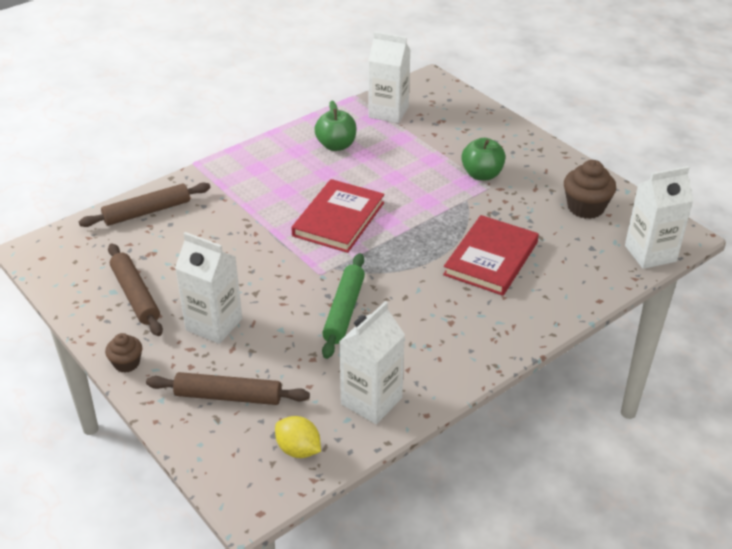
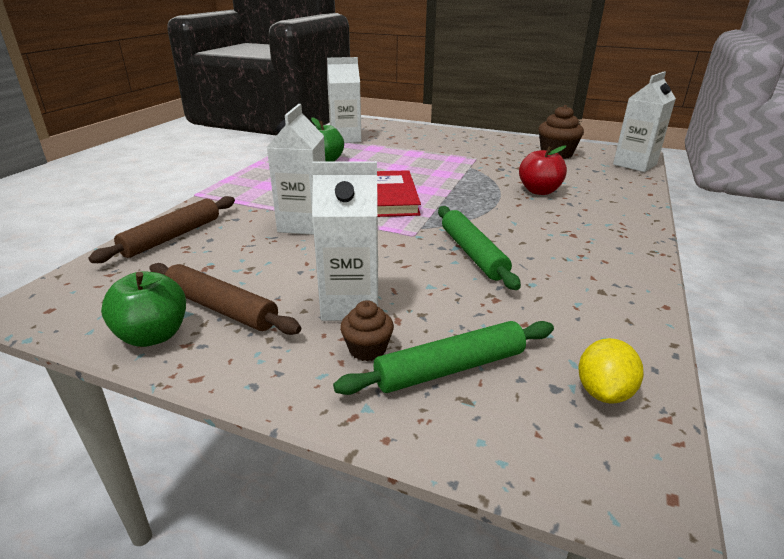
camera: 30 degrees left, 10 degrees down
(126, 363) = (273, 383): brown cupcake -> brown cupcake (367, 349)
(228, 396) = (450, 368): brown rolling pin -> green rolling pin
(298, 449) = (603, 392): yellow lemon -> yellow lemon turned 75 degrees counterclockwise
(371, 401) = (602, 313): white carton -> white carton (303, 224)
(482, 175) = (461, 153): green apple -> green apple (153, 335)
(491, 258) = (539, 191): red book -> red apple

